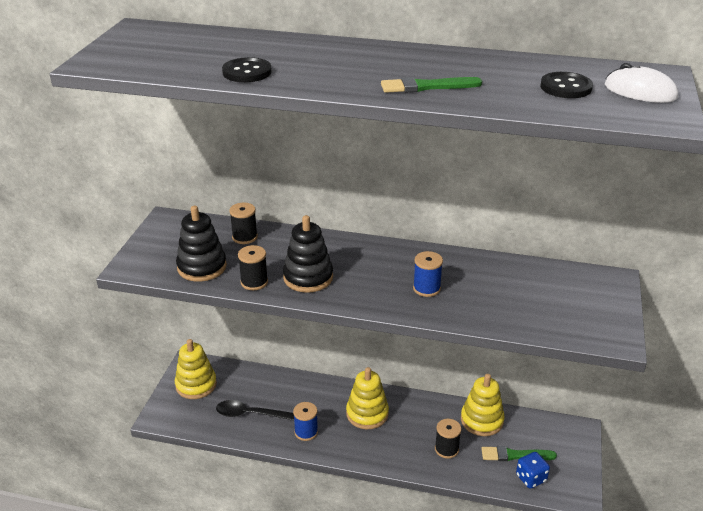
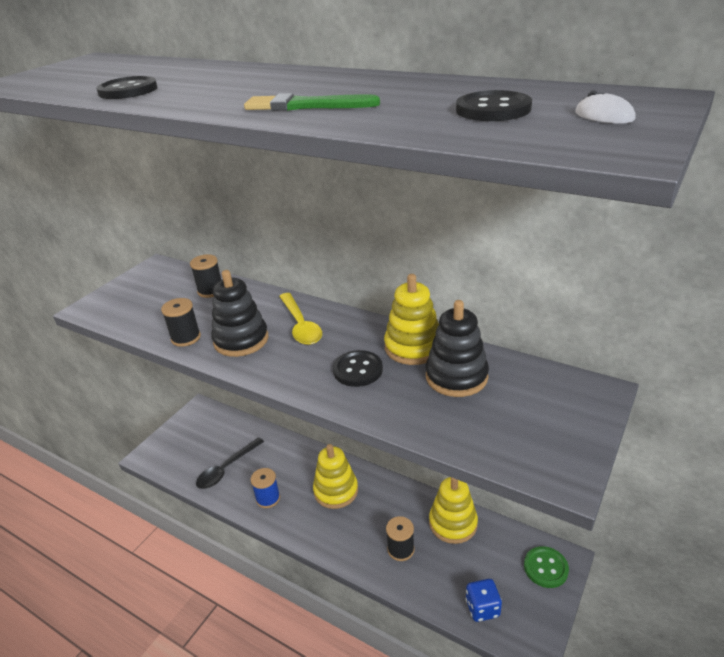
camera: 20 degrees right, 0 degrees up
(196, 385) = (194, 430): yellow stacking toy -> yellow stacking toy (413, 347)
(202, 267) = (150, 316): black stacking toy -> black stacking toy (456, 377)
(251, 414) = (227, 469): black spoon -> black spoon turned 75 degrees counterclockwise
(353, 258) = (300, 325): none -> yellow spoon
(426, 288) = (358, 370): blue spool -> black button
(515, 455) = (474, 574): green brush -> none
(568, 439) = (545, 568): none -> green button
(640, 91) = (604, 116): white mouse -> white mouse, size x0.55

